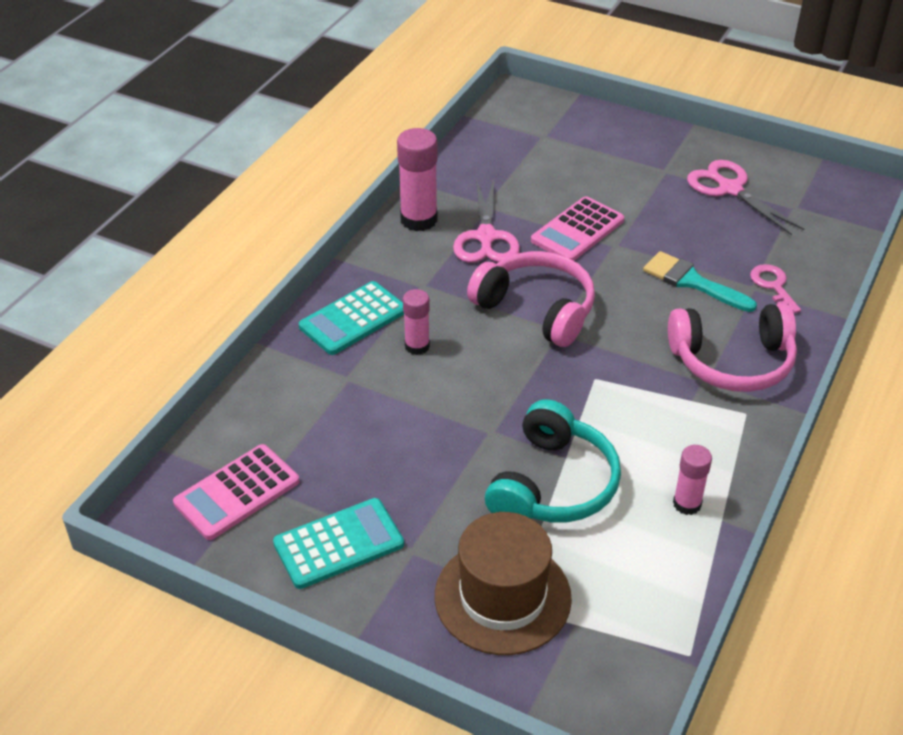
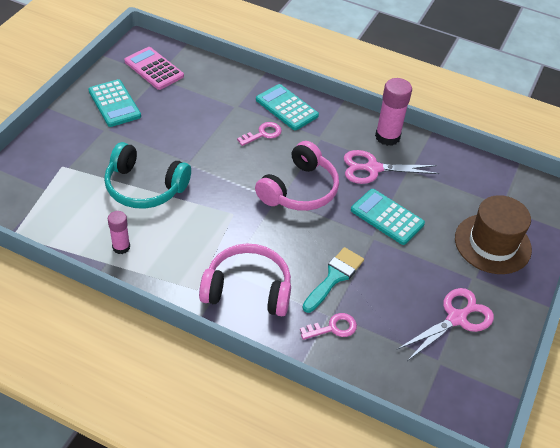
camera: 85 degrees right, 5 degrees up
(417, 346) = (263, 134): pink glue stick -> pink key
(502, 597) = (68, 162): brown hat -> brown hat (492, 243)
(577, 230) = (387, 217): pink calculator -> turquoise calculator
(732, 362) = (248, 289): pink headphones -> pink headphones turned 105 degrees clockwise

